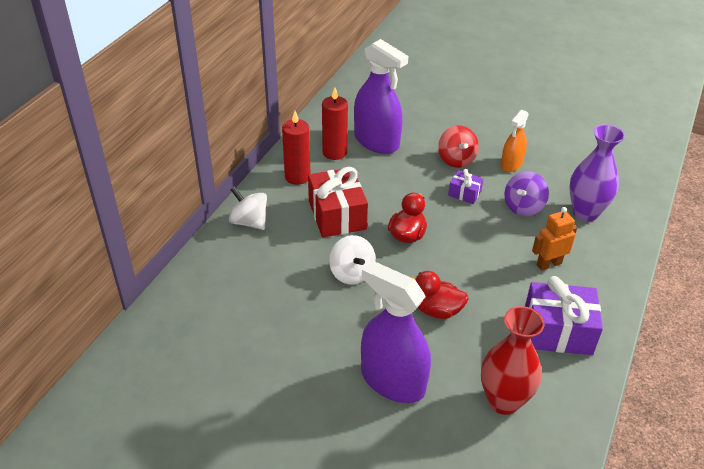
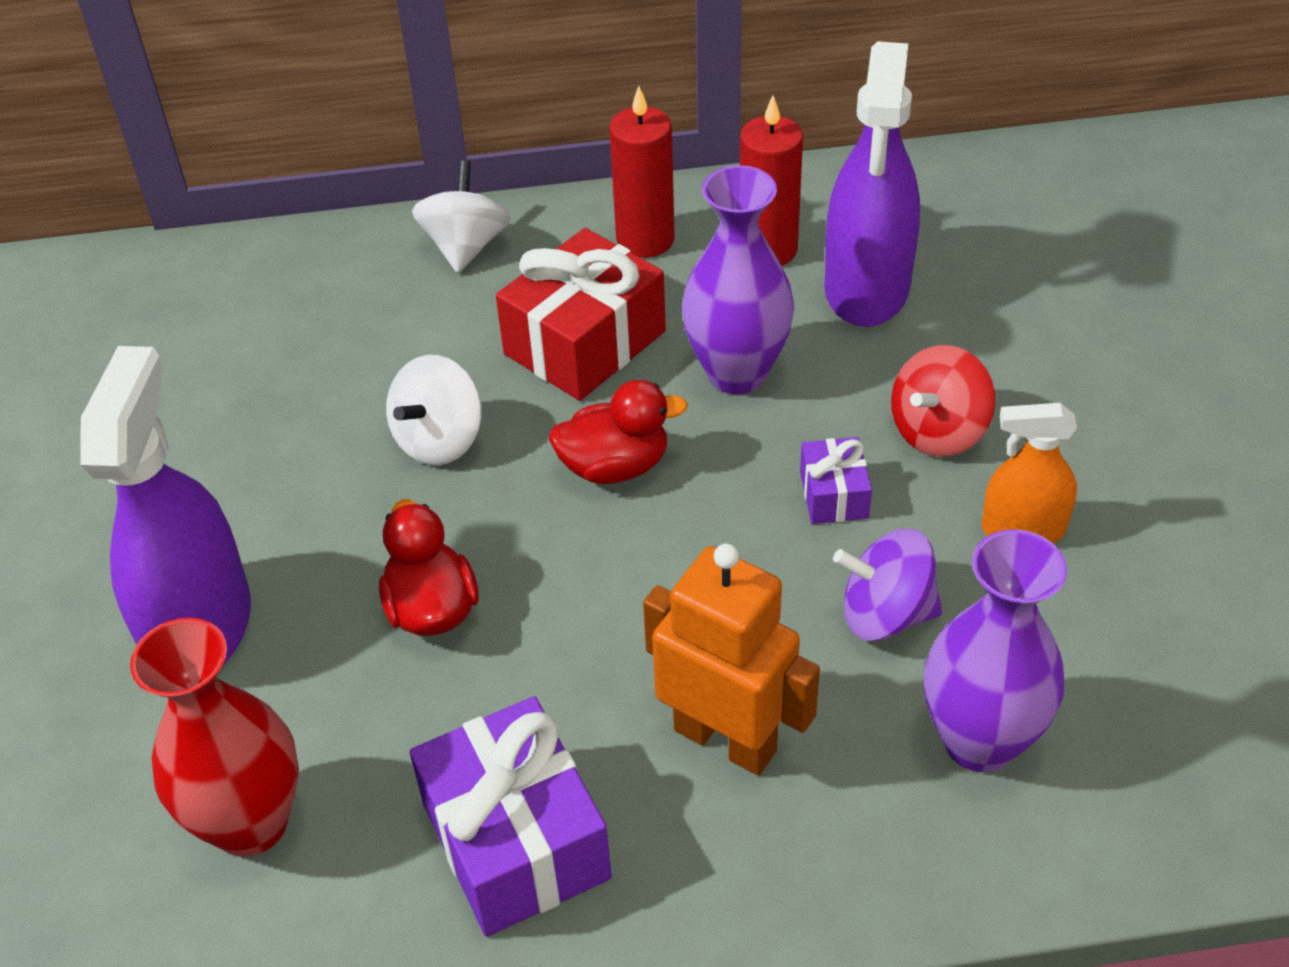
camera: 60 degrees right, 5 degrees up
(389, 187) = (736, 373): none -> purple vase
(548, 264) = (725, 739): orange robot -> orange robot, size x1.50

